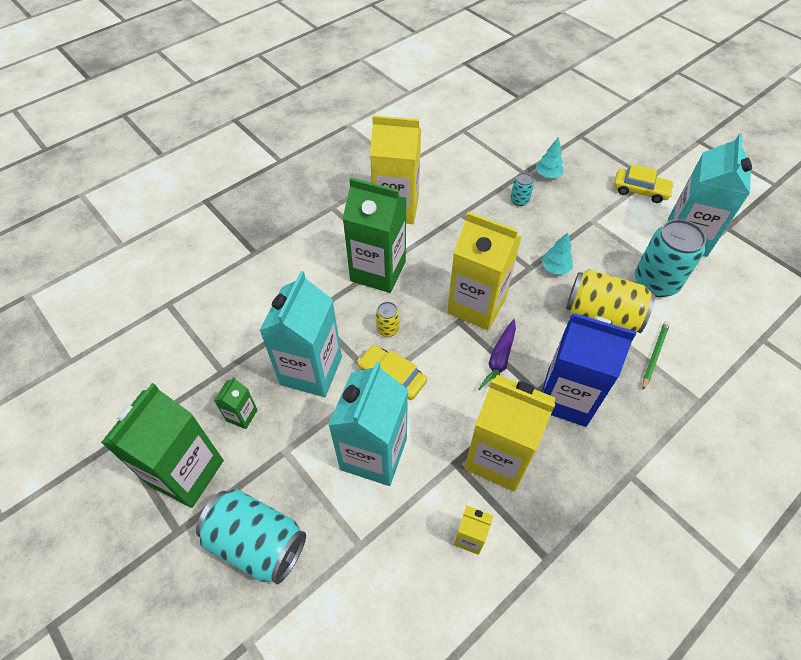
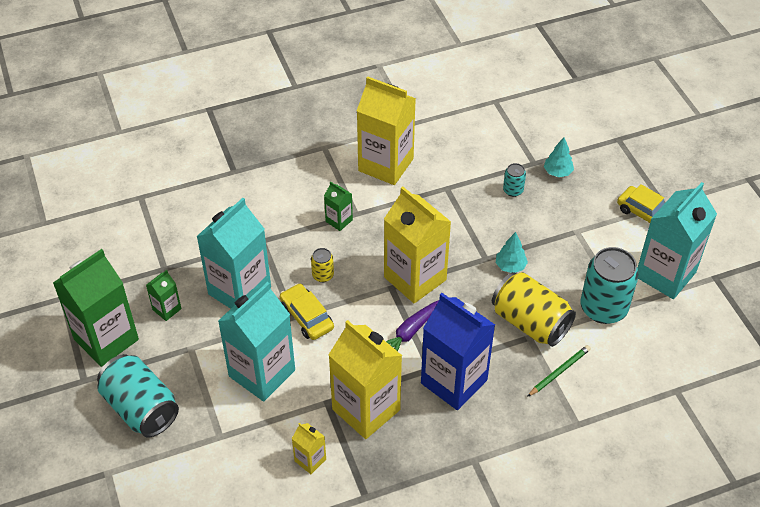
camera: 20 degrees right, 5 degrees down
(378, 271) = (339, 221): green carton -> green carton, size x0.45

